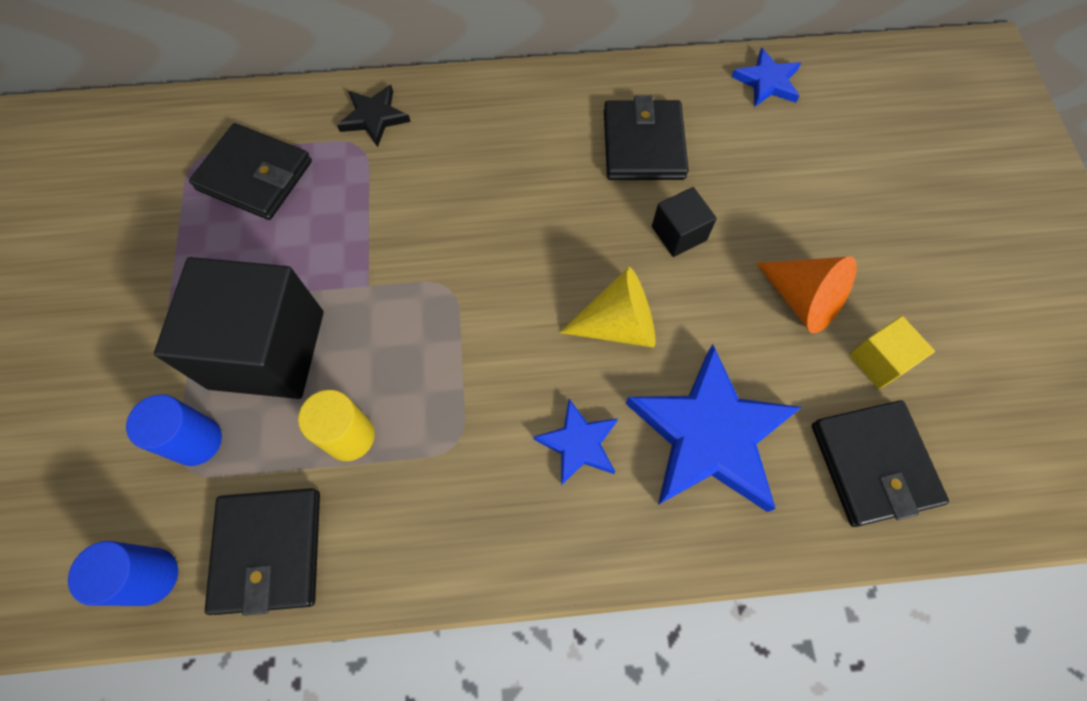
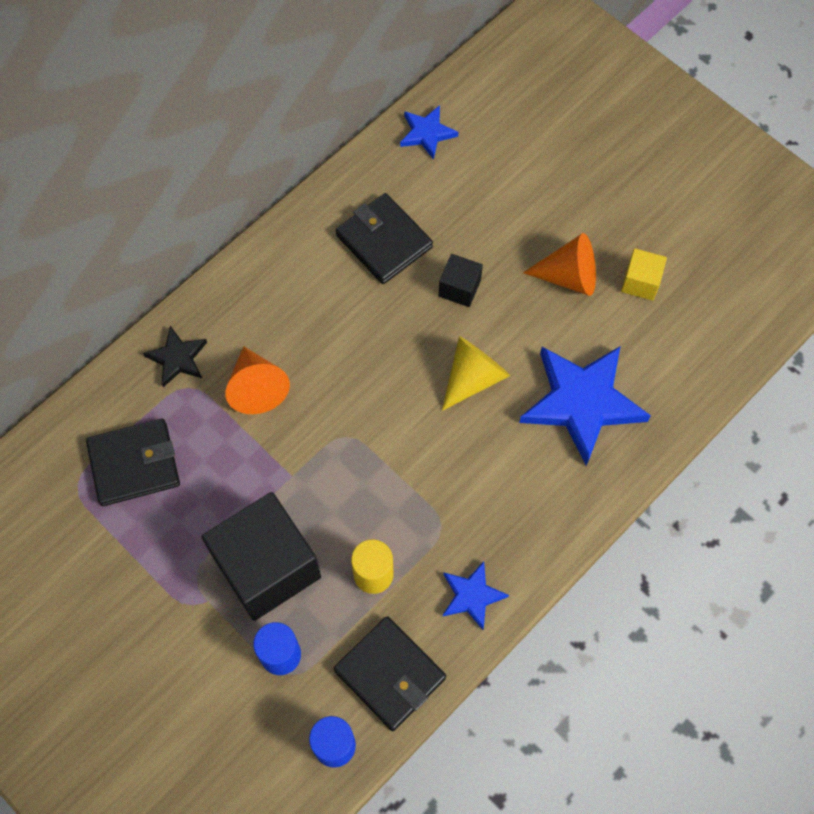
camera: 40 degrees left, 0 degrees up
(413, 187) = (256, 387): none -> orange cone
(578, 443) = (512, 468): blue star -> blue star (472, 596)
(873, 464) = (682, 348): black wallet -> none

